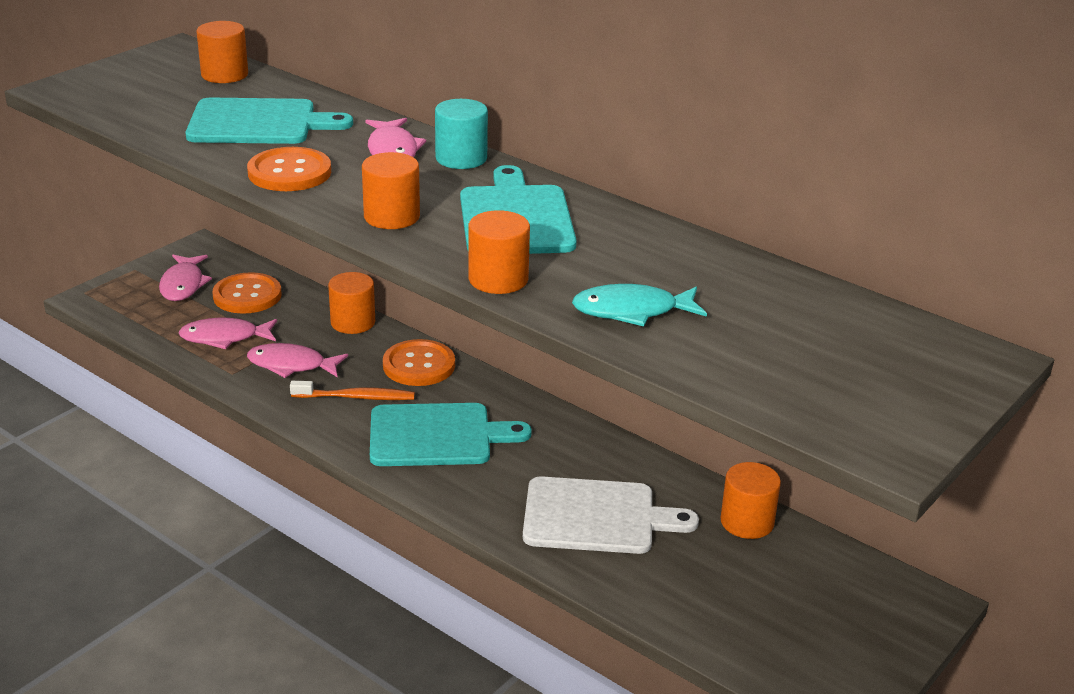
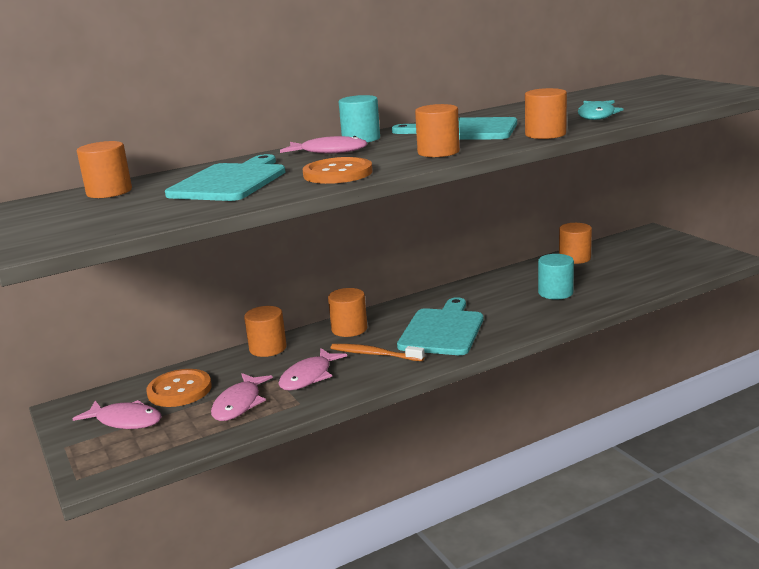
camera: 65 degrees left, 10 degrees down
(356, 397) = (374, 354): orange toothbrush -> orange toothbrush turned 90 degrees counterclockwise
(419, 365) = (349, 329): orange button -> orange cylinder
(596, 517) = (555, 293): white cutting board -> turquoise cylinder

